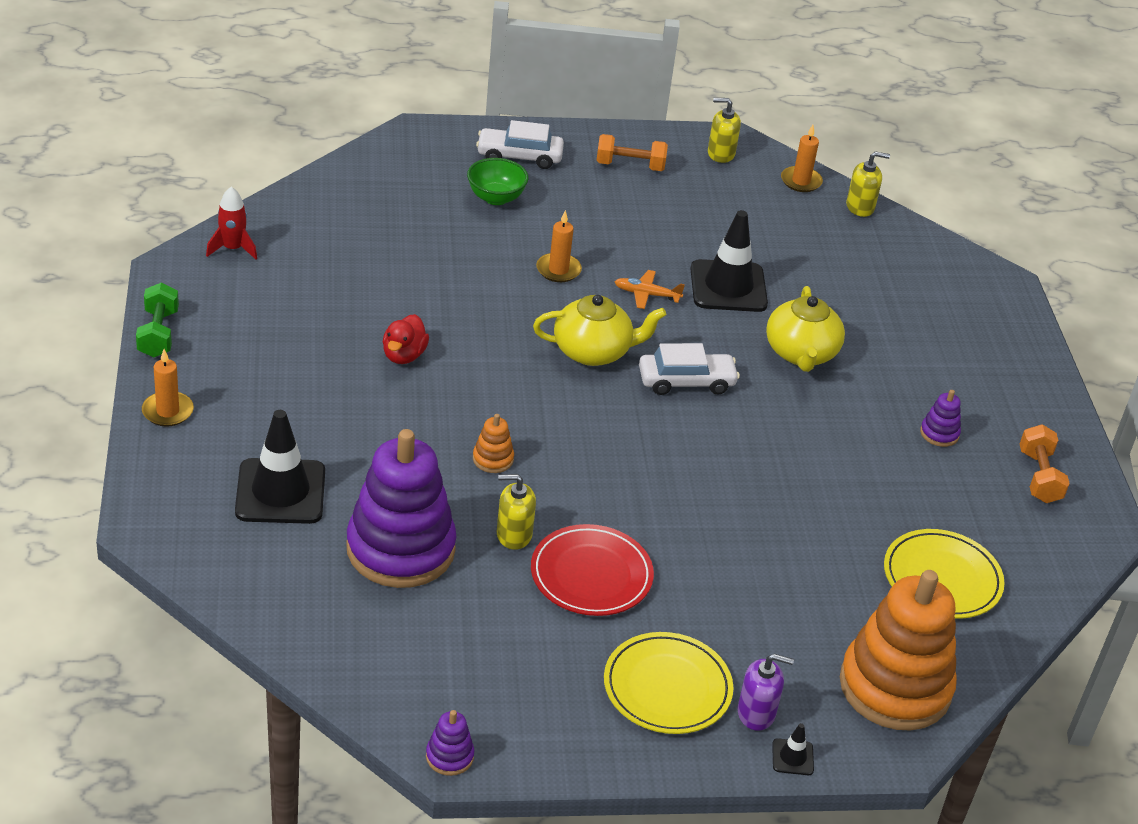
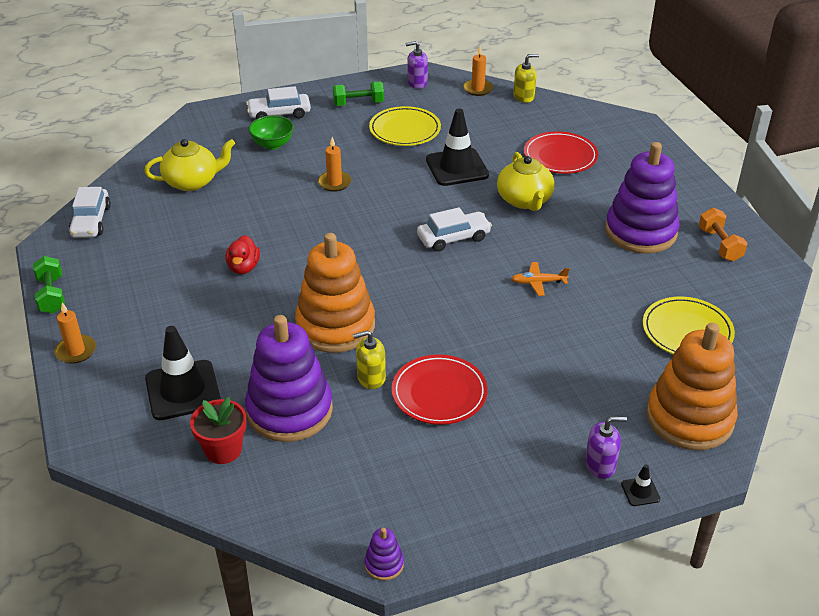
camera: 10 degrees left, 0 degrees up
(233, 249) = (91, 221): red rocket -> white car
(306, 575) = (223, 450): none -> red flower pot
(493, 459) = (335, 326): orange stacking toy -> orange stacking toy, size x2.50
(593, 351) = (380, 232): yellow teapot -> yellow teapot (192, 182)
(630, 166) = (358, 103): orange dumbbell -> green dumbbell
(647, 294) = (403, 185): orange plane -> orange plane (538, 282)
(667, 687) = (527, 463): yellow plate -> yellow plate (405, 130)
(720, 154) = (417, 83): yellow soap dispenser -> purple soap dispenser
(875, 304) = (560, 156): none -> red plate
(939, 433) = (640, 232): purple stacking toy -> purple stacking toy, size x2.50

